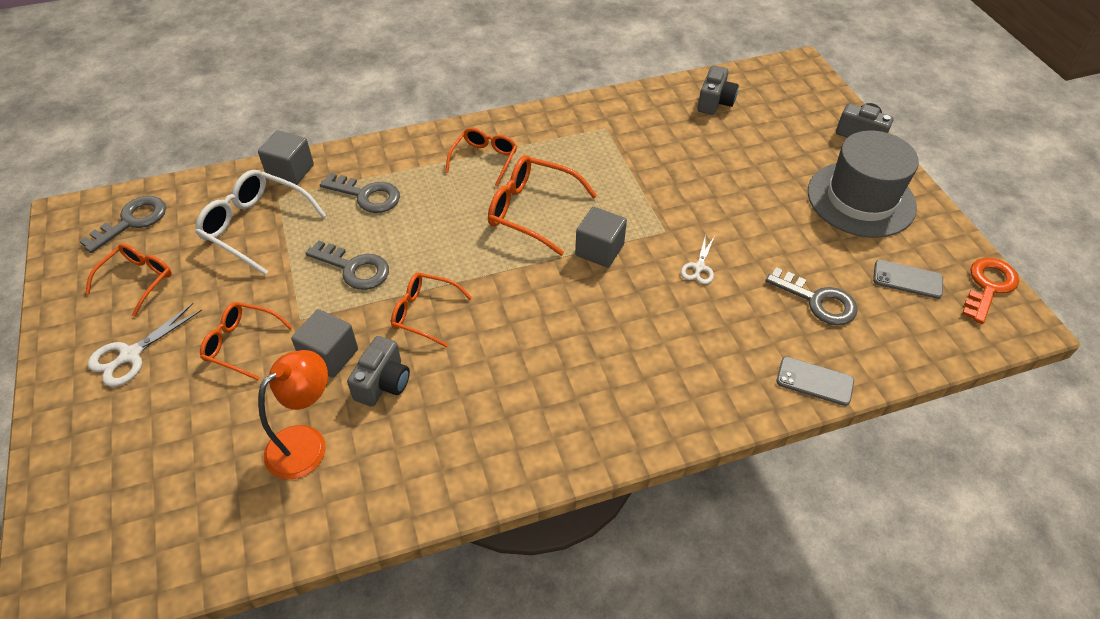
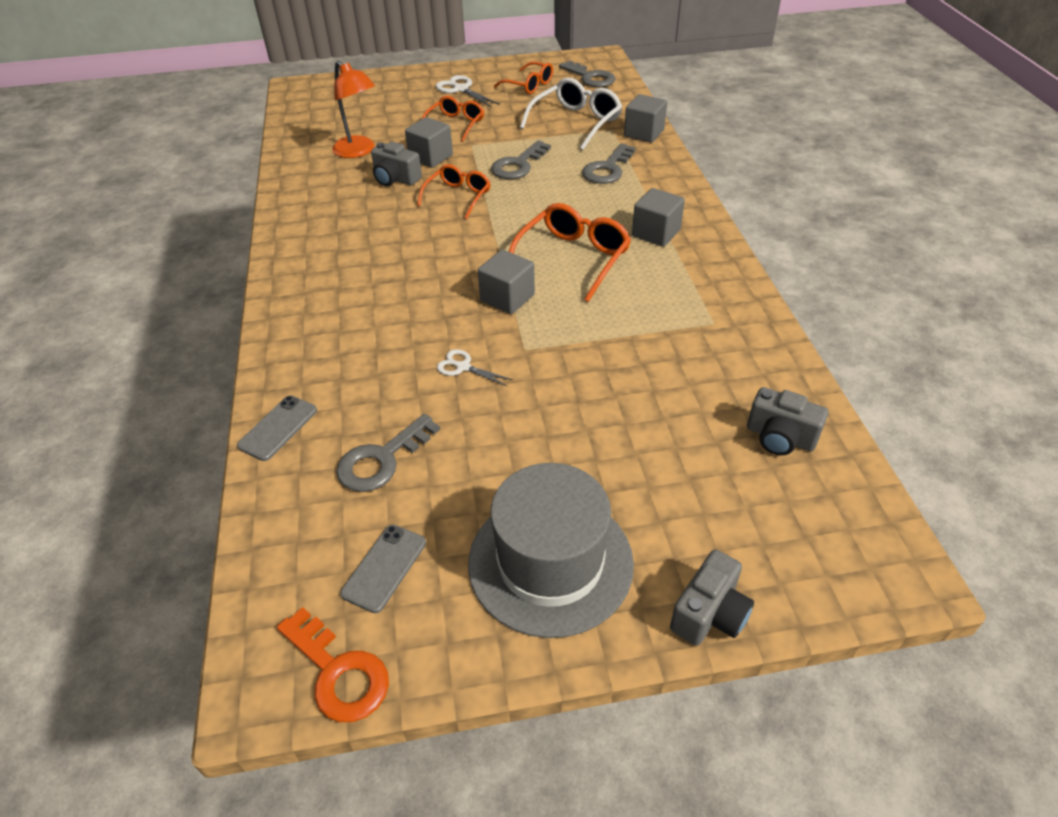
camera: 100 degrees right, 5 degrees down
(484, 159) = (656, 233): orange glasses -> grey cube

